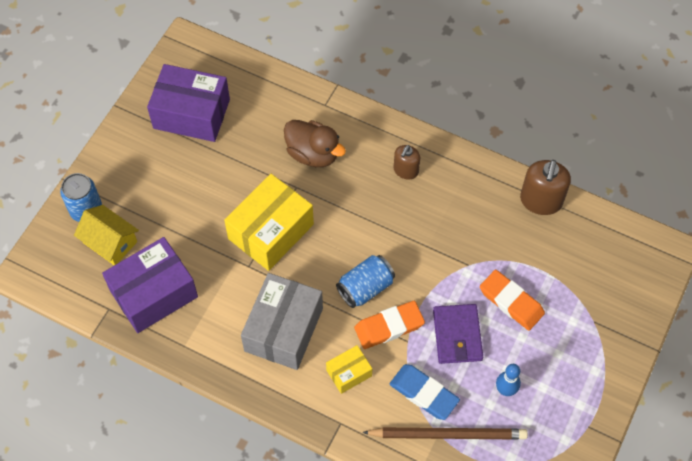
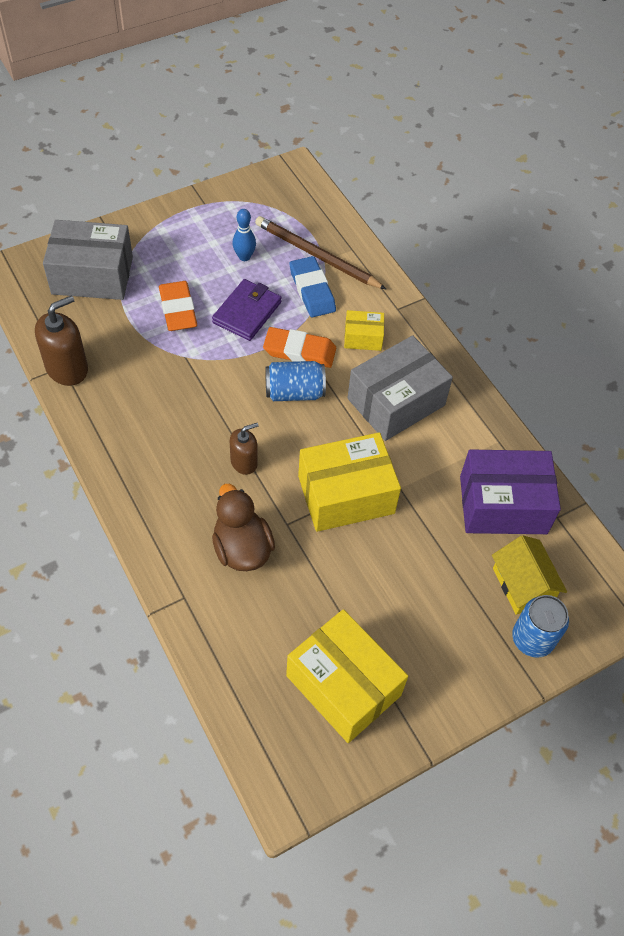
camera: 150 degrees left, 5 degrees down
(191, 114) = (343, 685): purple box -> yellow box
(406, 170) = (163, 472): brown soap dispenser -> brown soap dispenser (244, 462)
(603, 288) = (92, 275): none -> grey box

